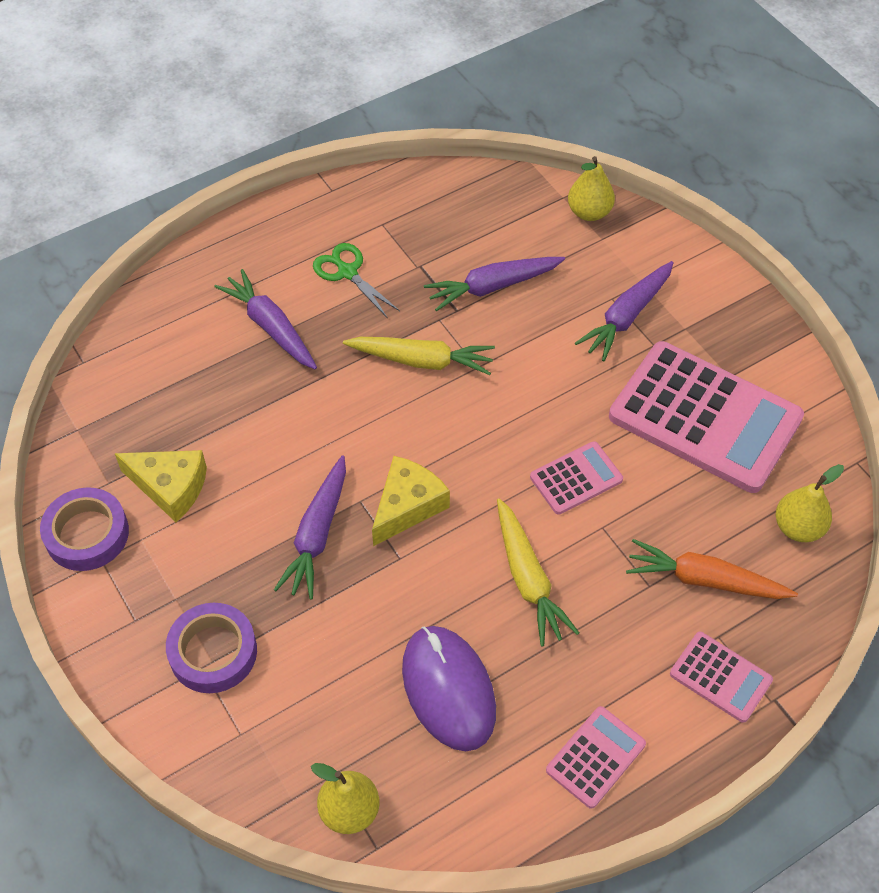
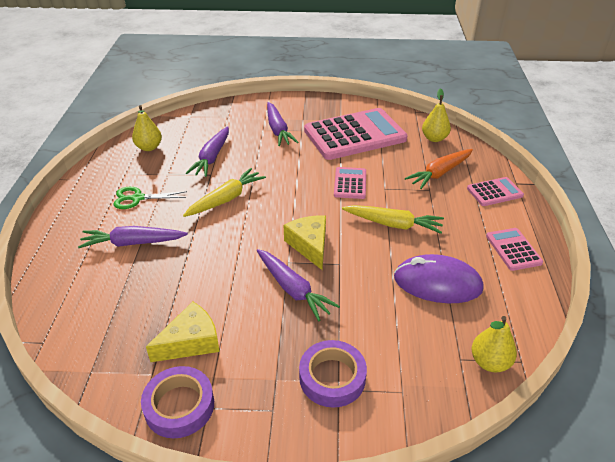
camera: 55 degrees left, 15 degrees down
(589, 212) = (208, 113): yellow pear -> yellow pear (149, 147)

